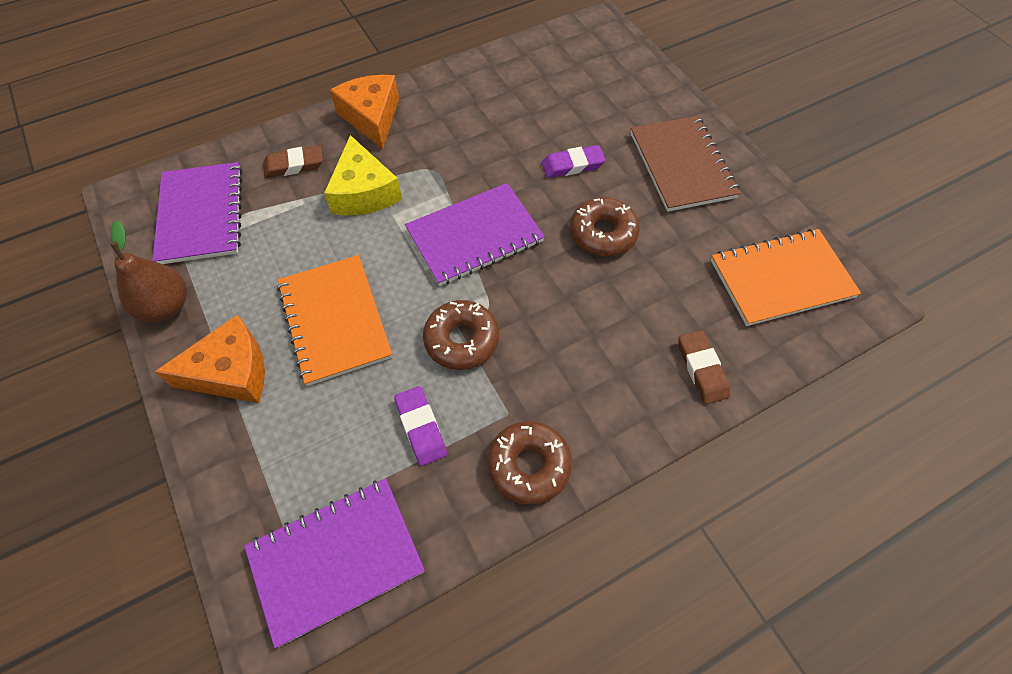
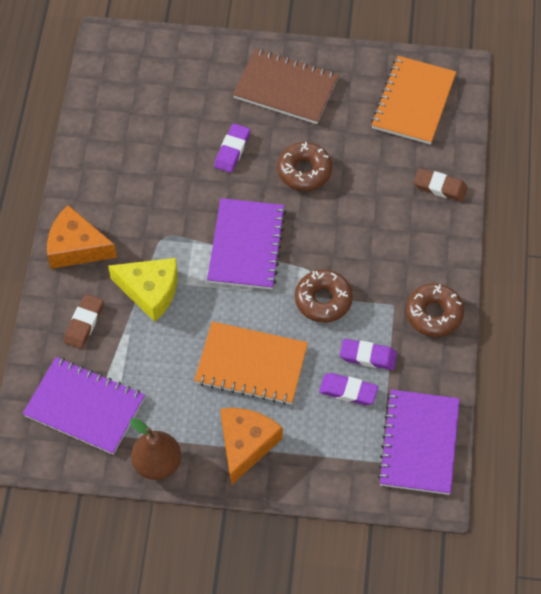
camera: 55 degrees left, 0 degrees up
(361, 434) = (348, 391): none -> purple eraser

